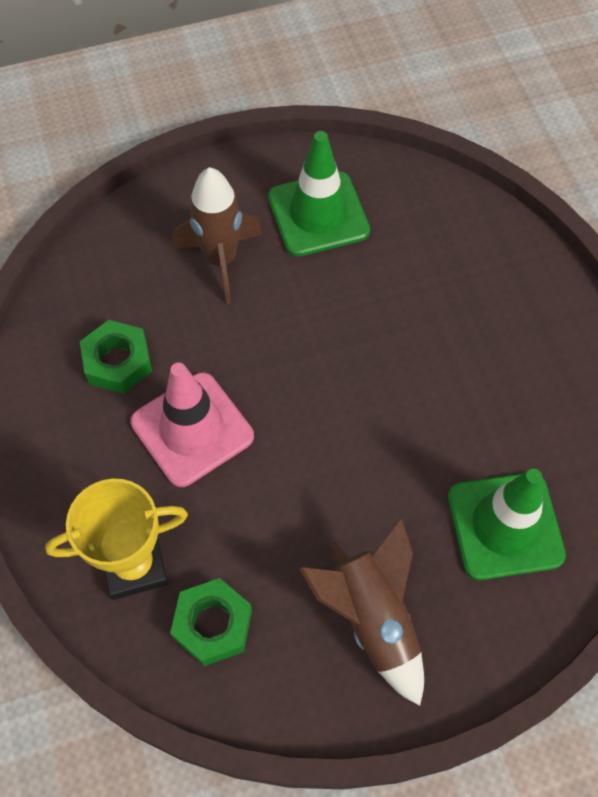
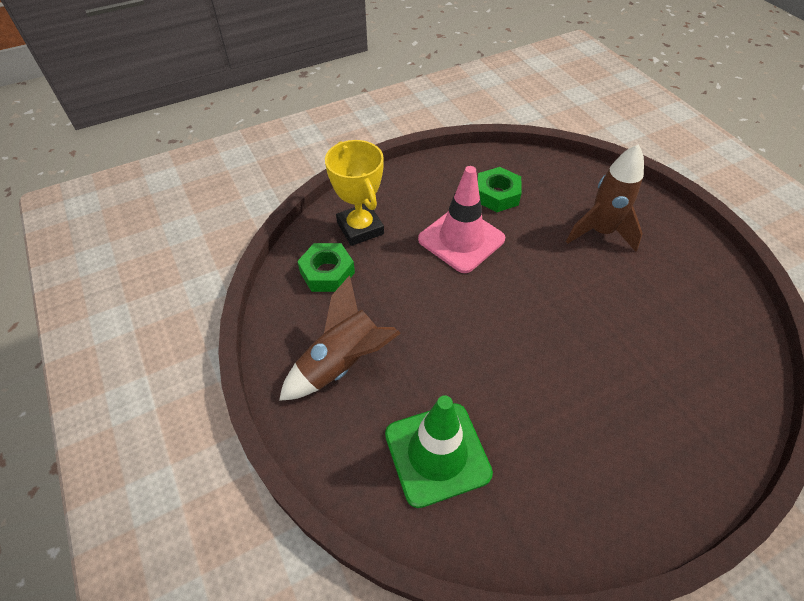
camera: 80 degrees right, 10 degrees down
(318, 214) = (674, 283): green traffic cone -> none

